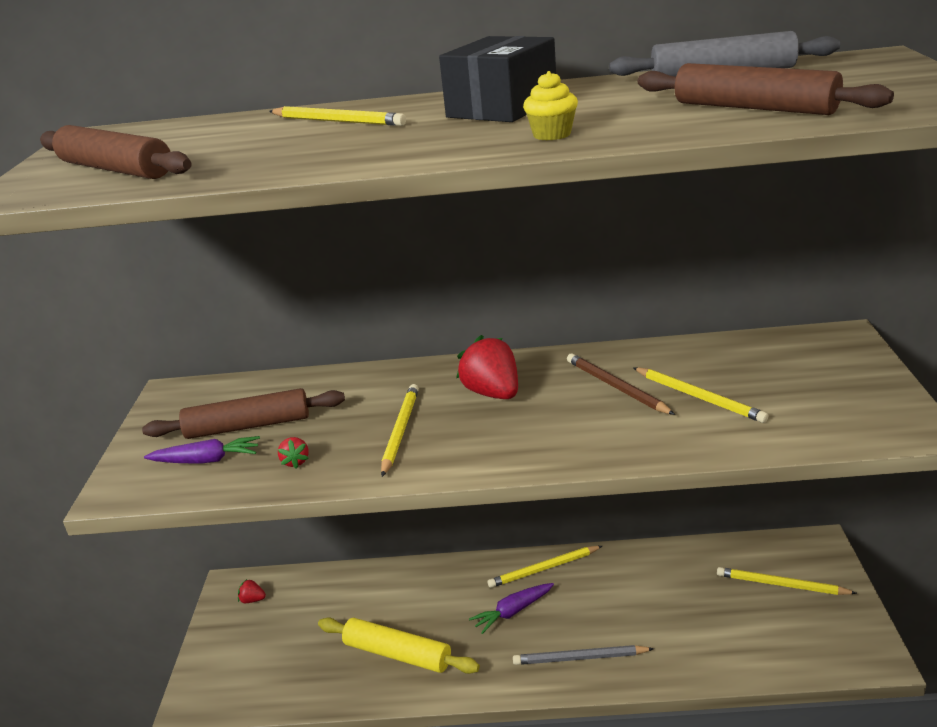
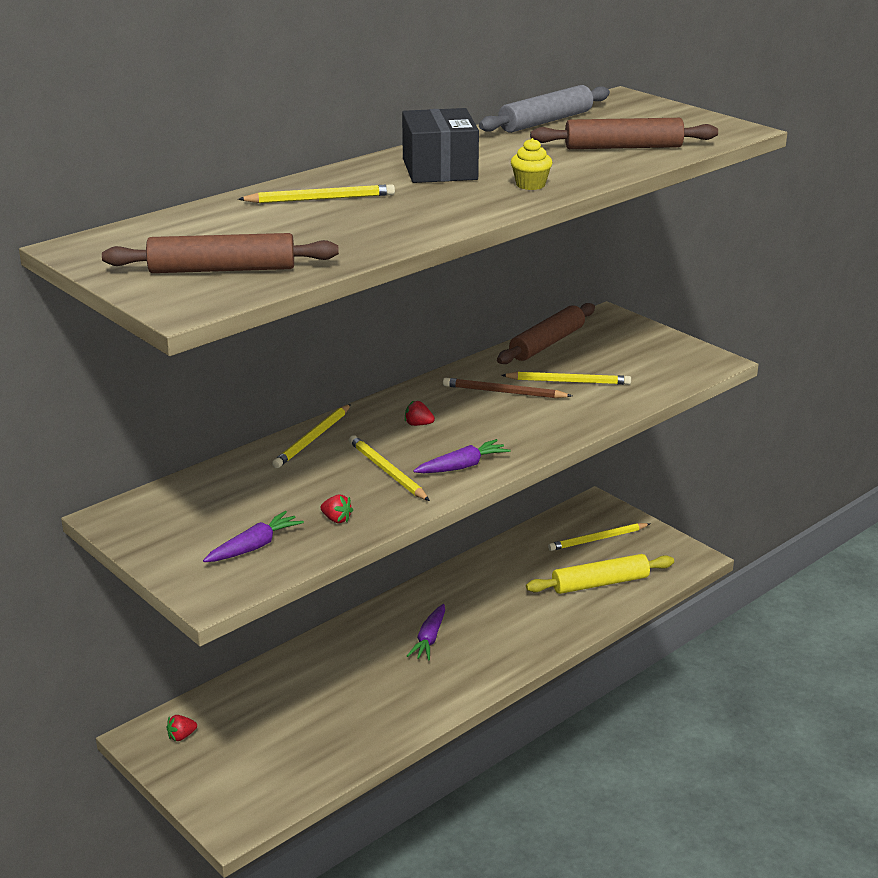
camera: 45 degrees left, 0 degrees up
(248, 426) = (245, 513): brown rolling pin -> brown rolling pin (547, 343)
(397, 654) = (372, 707): yellow rolling pin -> yellow rolling pin (600, 583)
(467, 452) = (462, 466): none -> purple carrot
(492, 393) = (418, 424): red strawberry -> red strawberry, size x0.47
(543, 569) = (418, 601): yellow pencil -> yellow pencil (312, 439)
(579, 658) = (514, 644): grey pencil -> none

